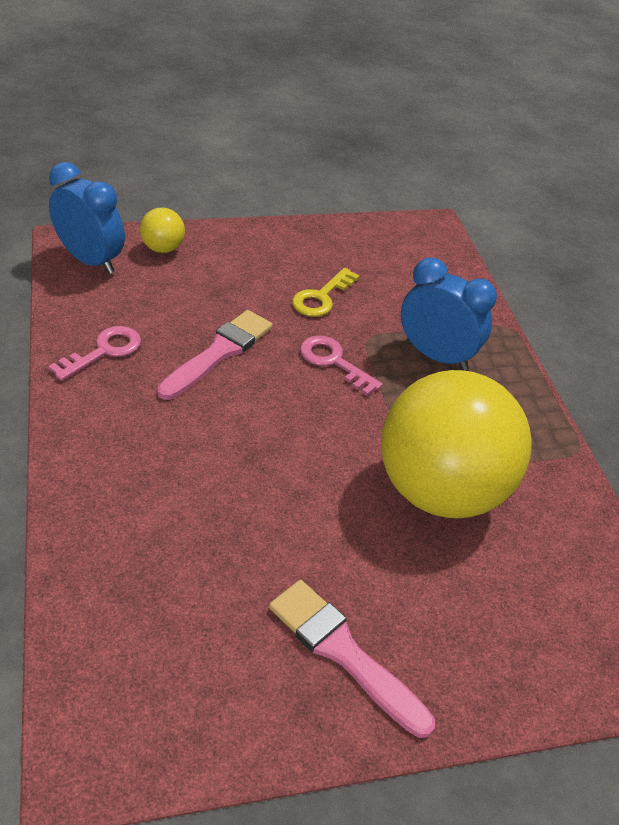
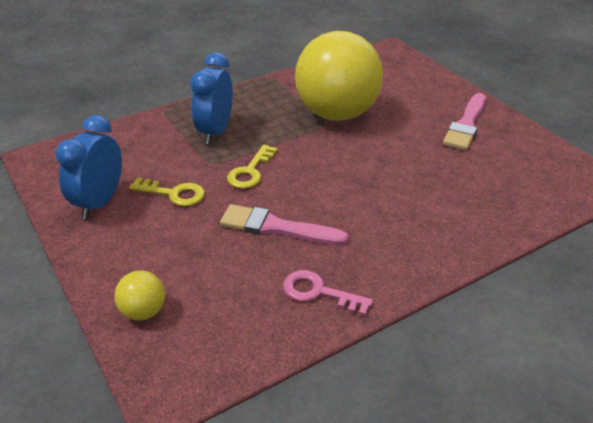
camera: 105 degrees left, 5 degrees down
(91, 260) = (191, 359): blue clock -> blue clock (99, 202)
(333, 362) = (250, 171): pink key -> yellow key

